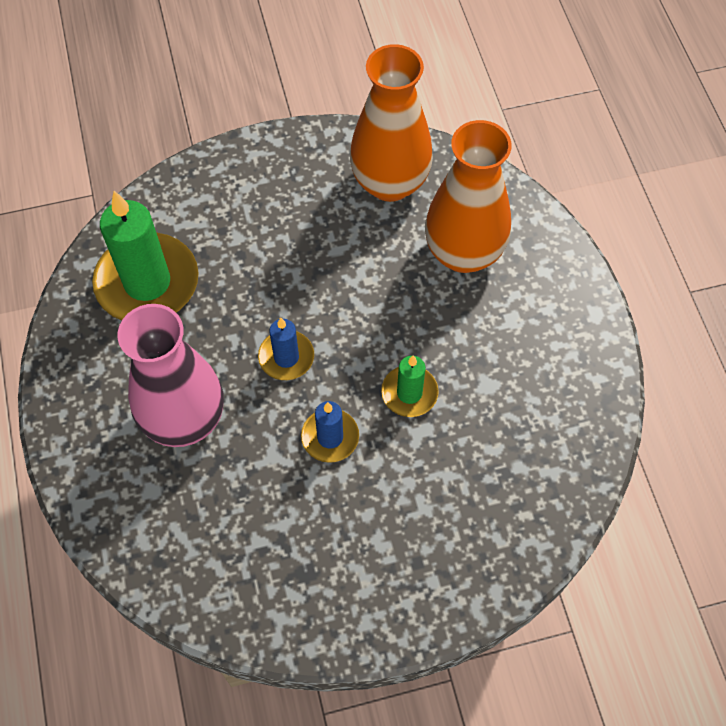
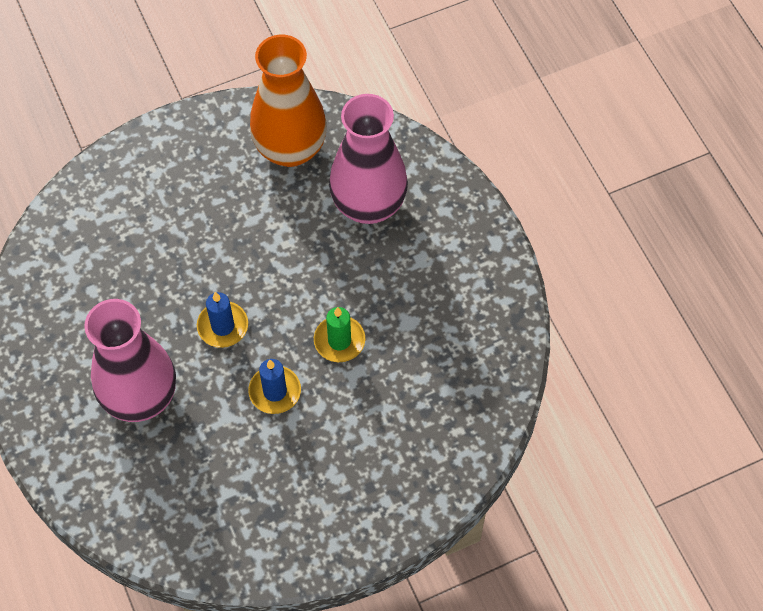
camera: 10 degrees left, 0 degrees up
(147, 282) = (81, 277): green candle -> none
(463, 253) = (368, 205): orange vase -> pink vase

